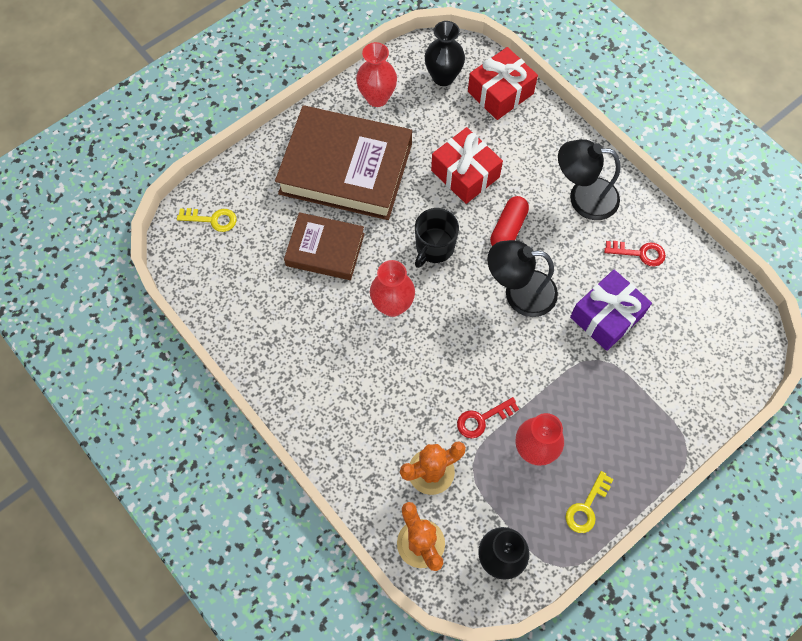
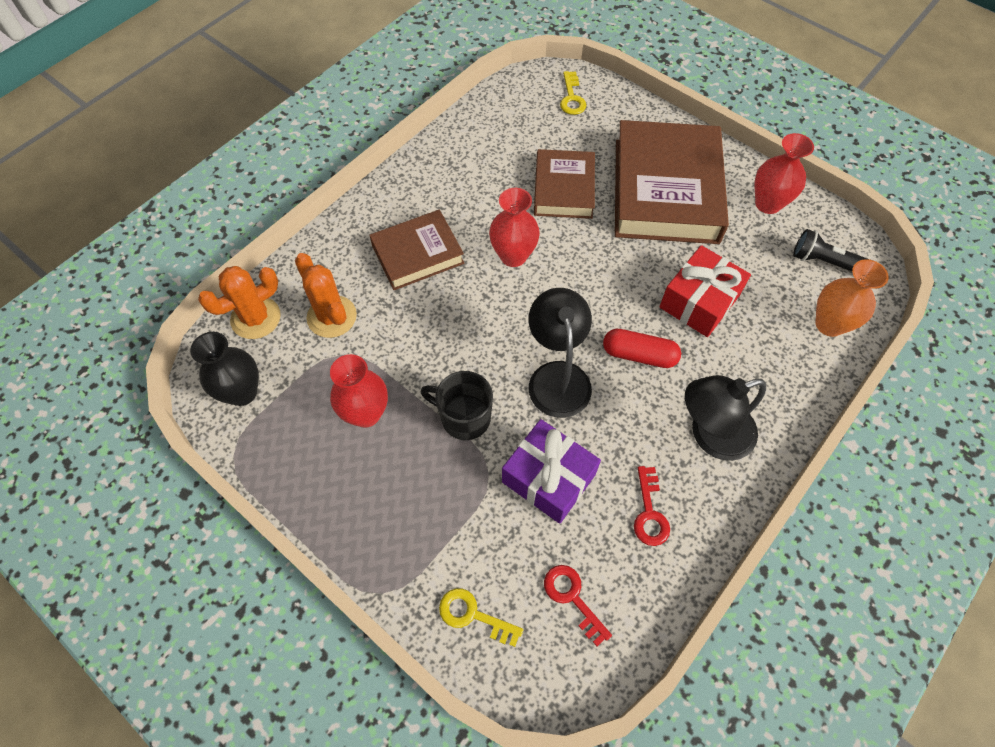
camera: 80 degrees right, 5 degrees down
(374, 387) = (417, 254): none -> brown book
(434, 247) = (593, 284): black mug -> black mug (464, 417)
(443, 77) = (825, 262): black vase -> black flashlight
(482, 419) = (395, 357): red key -> red key (572, 598)
(500, 93) = (829, 324): red gift -> orange vase
(583, 197) = (710, 435): black lamp -> black lamp turned 105 degrees counterclockwise
(586, 507) = (302, 476): yellow key -> yellow key (473, 615)

